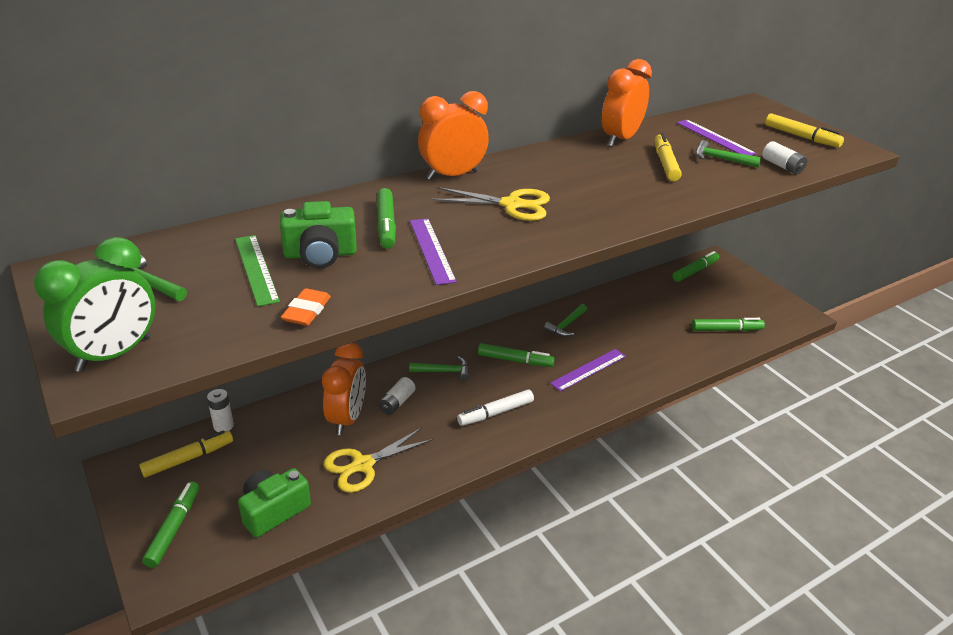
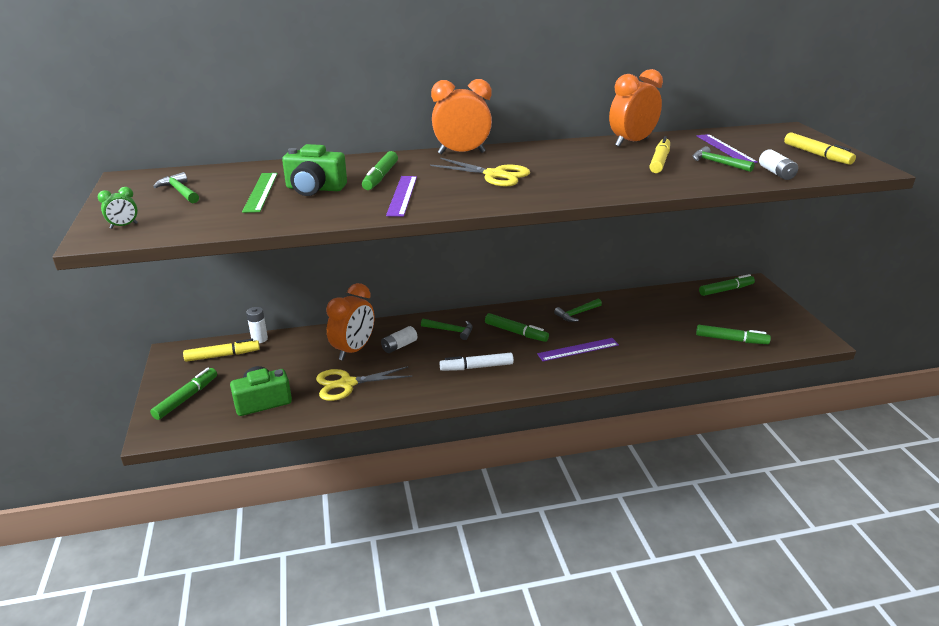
camera: 20 degrees right, 5 degrees down
(114, 354) = (124, 226): green clock -> green clock, size x0.43
(307, 311) = (274, 219): orange eraser -> none

